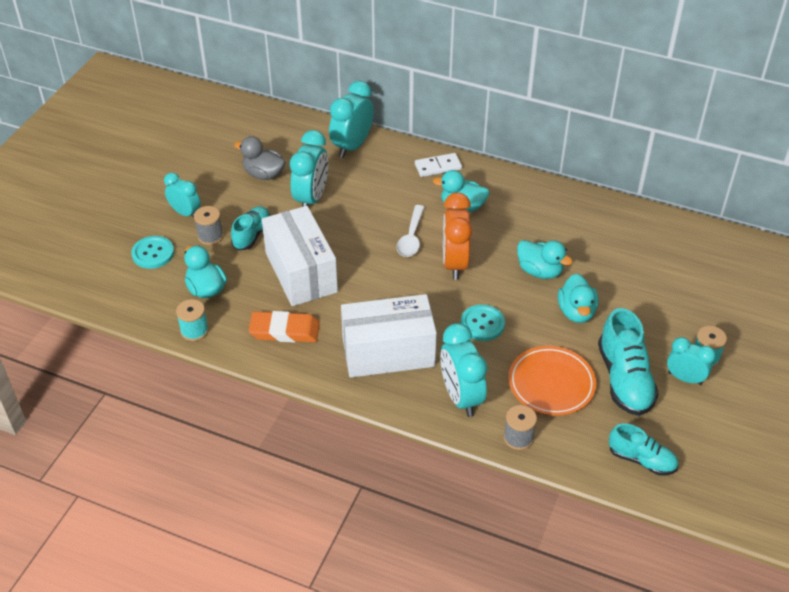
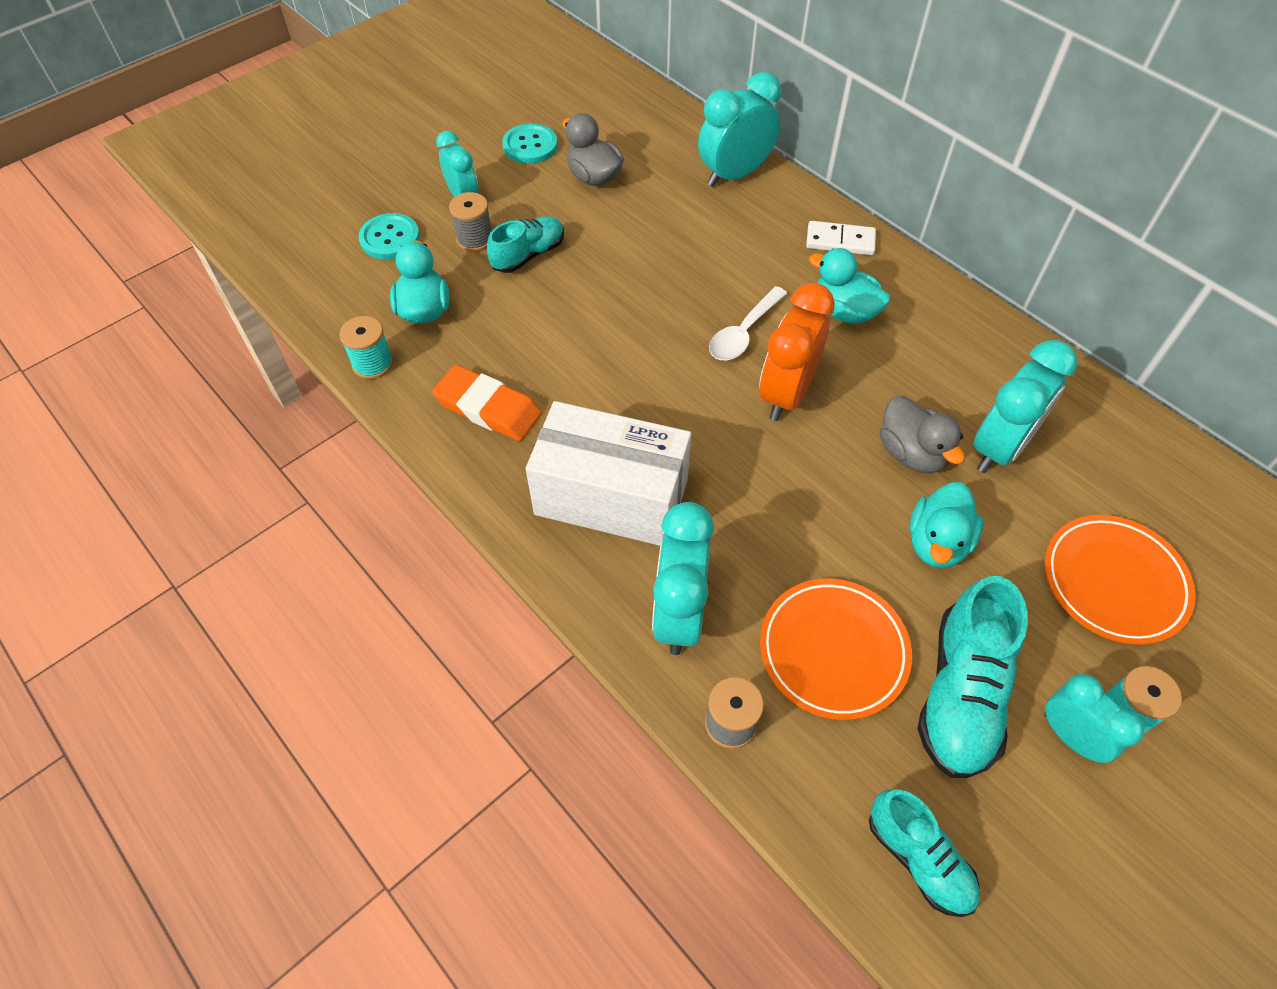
camera: 25 degrees right, 10 degrees up
(301, 272) = (561, 330): white box -> none
(311, 198) = (637, 230): turquoise clock -> turquoise clock (999, 448)
(482, 324) = (776, 506): turquoise button -> turquoise button (530, 146)
(540, 271) = (911, 453): turquoise duck -> grey duck
(672, 299) = (1114, 582): none -> orange plate

